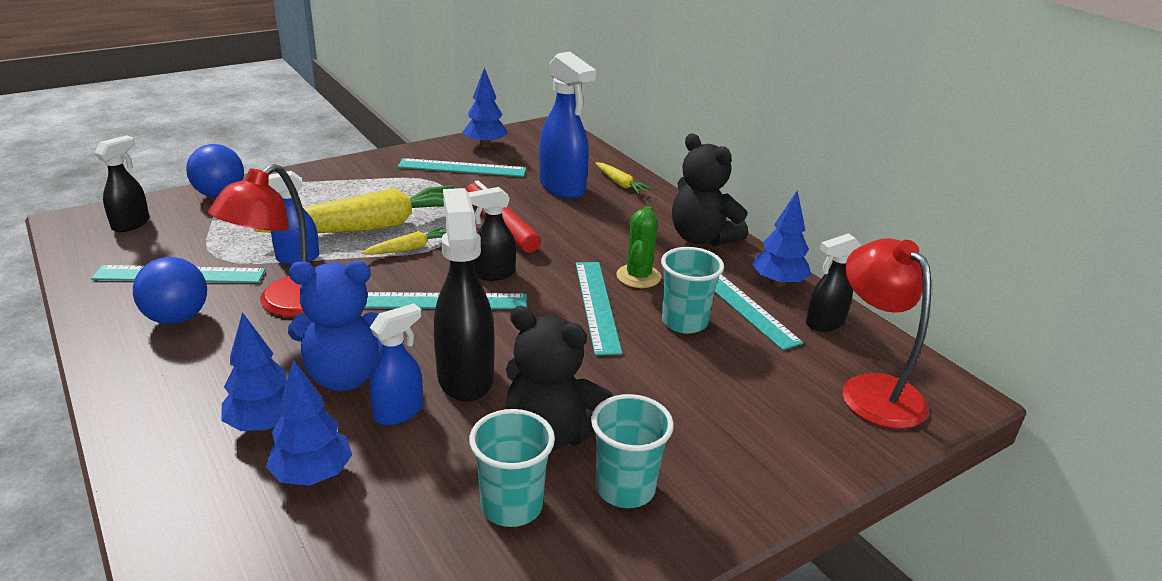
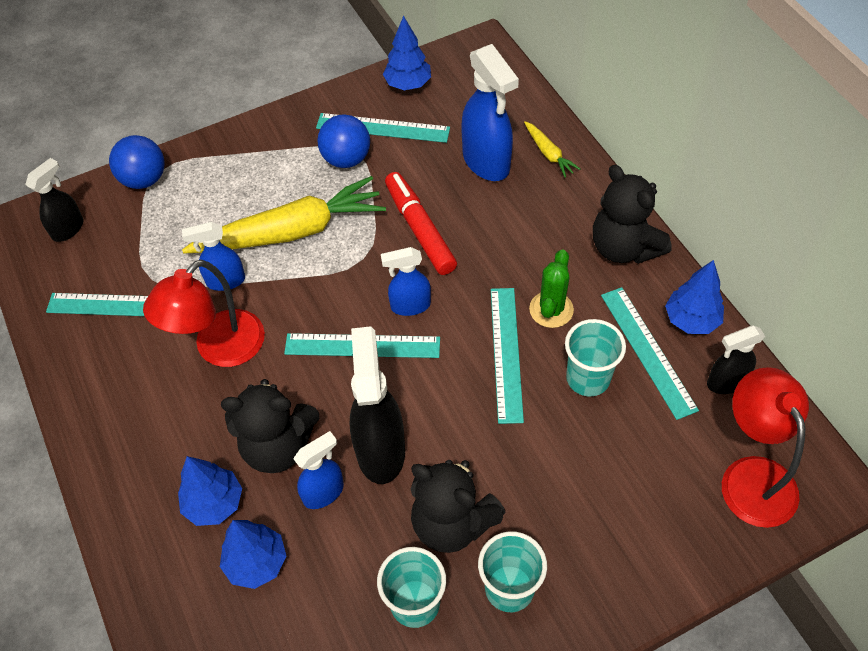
camera: 10 degrees right, 25 degrees up
(177, 318) = (127, 367): blue ball -> blue ball (346, 159)
(346, 376) = (278, 446): blue teddy bear -> black teddy bear
(409, 249) = (329, 266): yellow carrot -> none
(493, 274) = (410, 306): black spray bottle -> blue spray bottle

